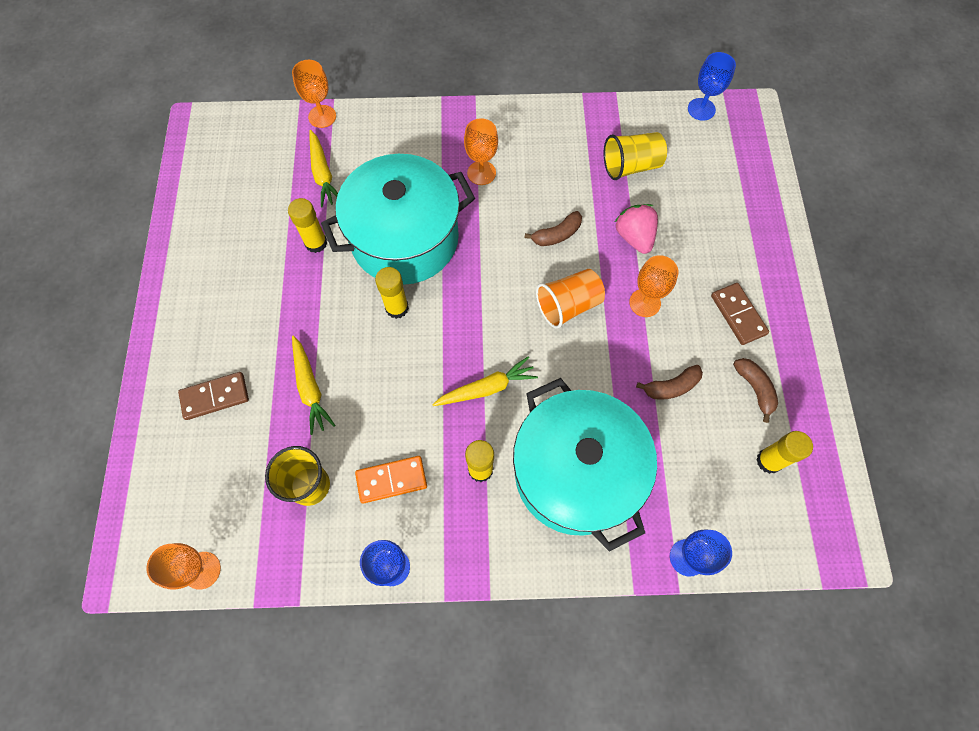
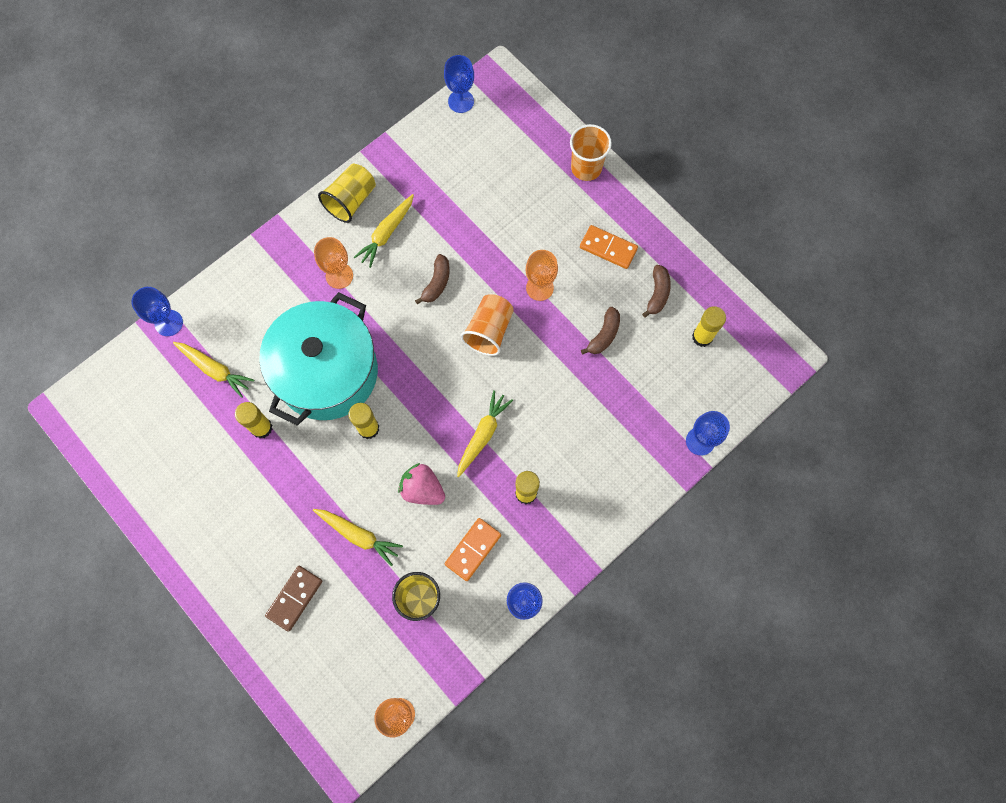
camera: 40 degrees left, 5 degrees up
(322, 116) = (168, 323): orange goblet -> blue goblet
(549, 167) = (386, 233): none -> yellow carrot
(576, 473) = (589, 444): turquoise pot -> none
(631, 166) = (446, 187): yellow cup -> yellow cup (351, 200)
(634, 237) = (493, 243): pink strawberry -> pink strawberry (422, 489)
(738, 315) = (608, 248): brown domino -> orange domino
(754, 388) = (657, 294): brown banana -> brown banana turned 75 degrees clockwise
(773, 234) = (586, 168): none -> orange cup

